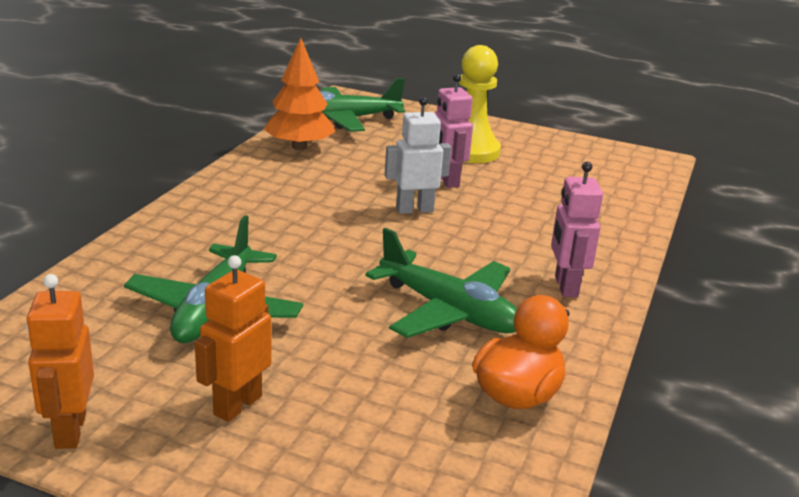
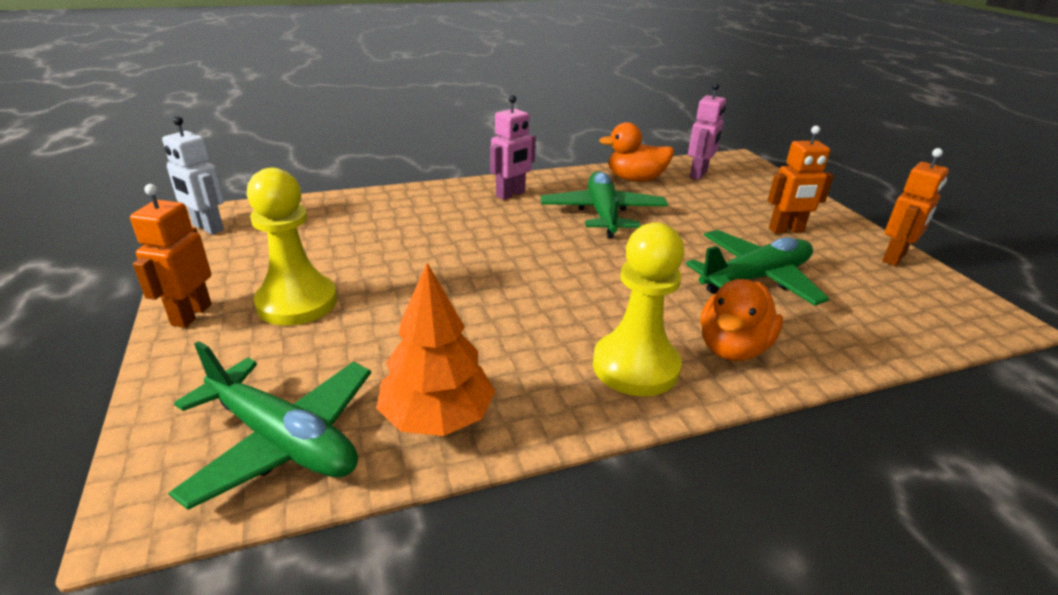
camera: 130 degrees left, 5 degrees up
(181, 240) = (732, 348): none -> orange duck
(233, 203) = (635, 366): none -> yellow pawn
(414, 209) = (488, 275): white robot -> white robot (207, 228)
(446, 180) = (400, 285): pink robot -> pink robot (699, 174)
(496, 128) = (191, 314): none -> orange robot

